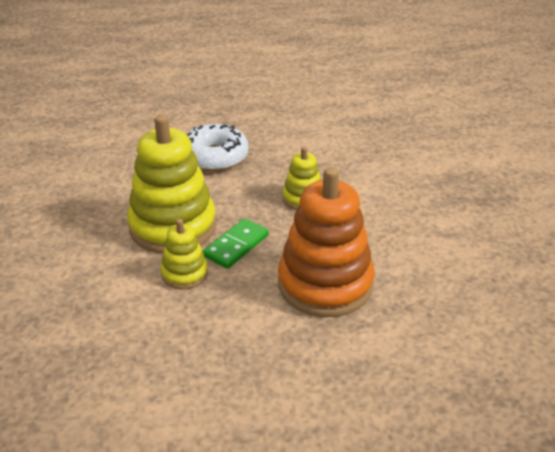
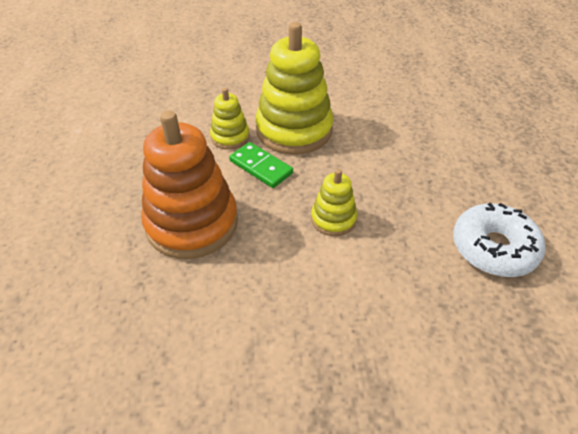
camera: 95 degrees right, 10 degrees up
(214, 157) = (409, 156): white donut -> white donut (493, 248)

